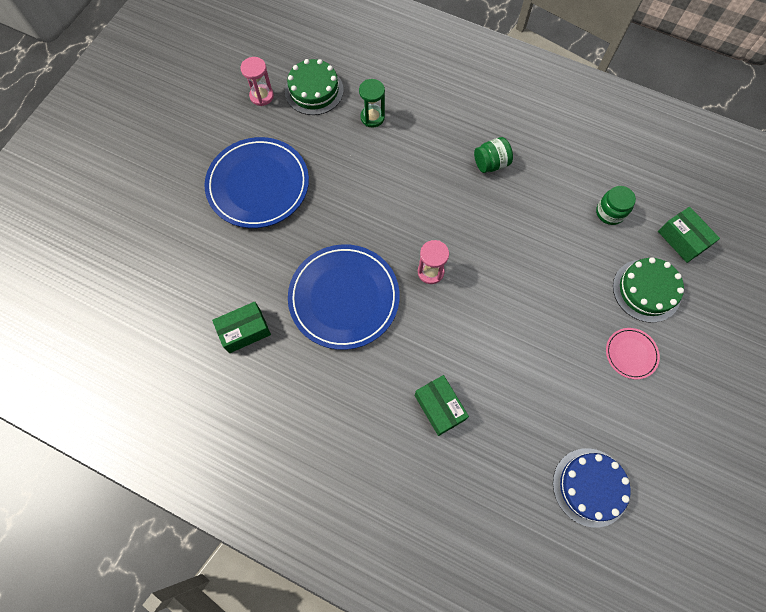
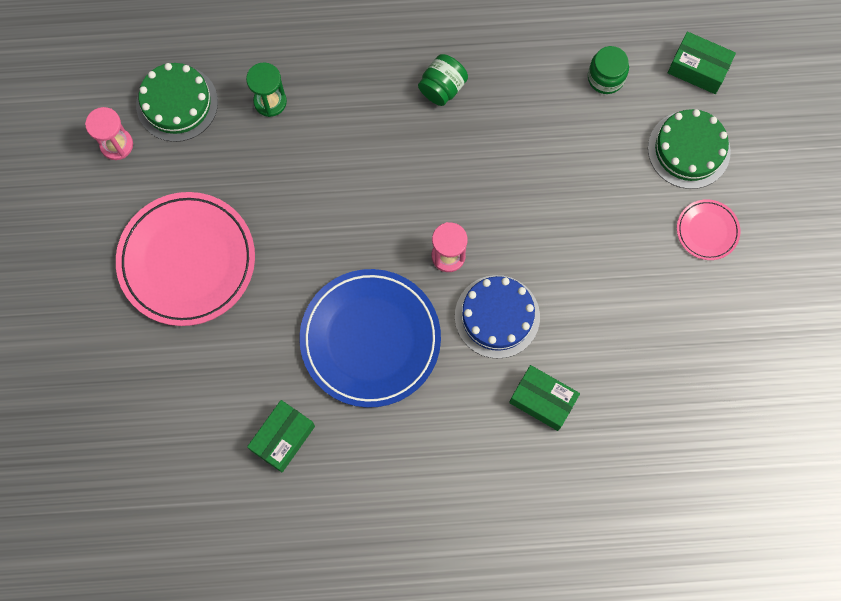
camera: 30 degrees left, 5 degrees up
(258, 185) = (187, 261): blue plate -> pink plate
(590, 487) = (736, 394): blue cake -> blue cake (497, 316)

